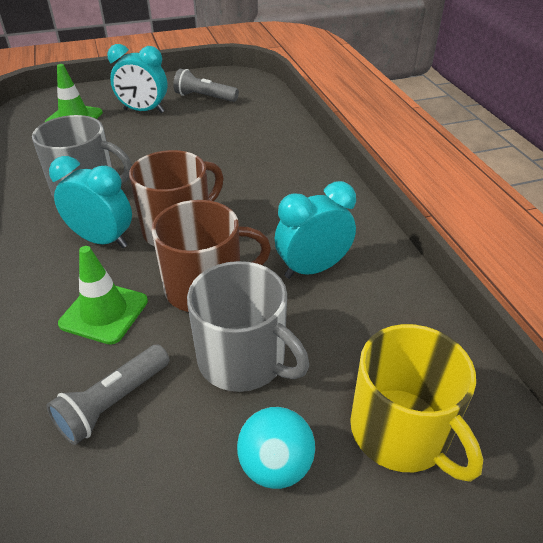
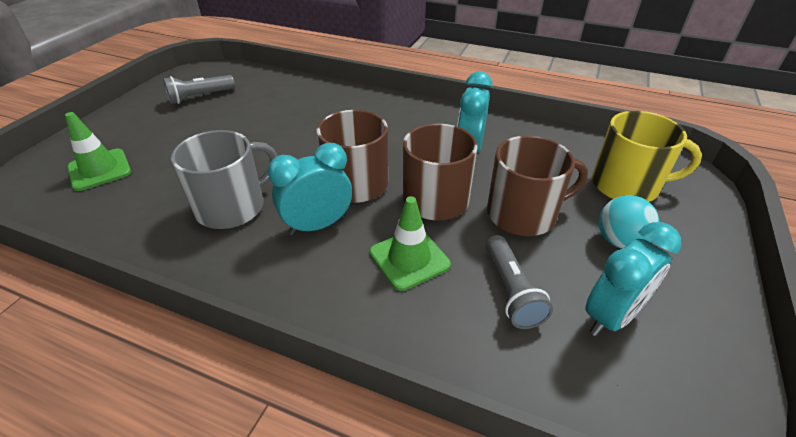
camera: 50 degrees left, 0 degrees up
(144, 111) = (163, 131): turquoise clock -> turquoise clock (611, 316)
(243, 359) = (523, 214): grey mug -> brown mug

